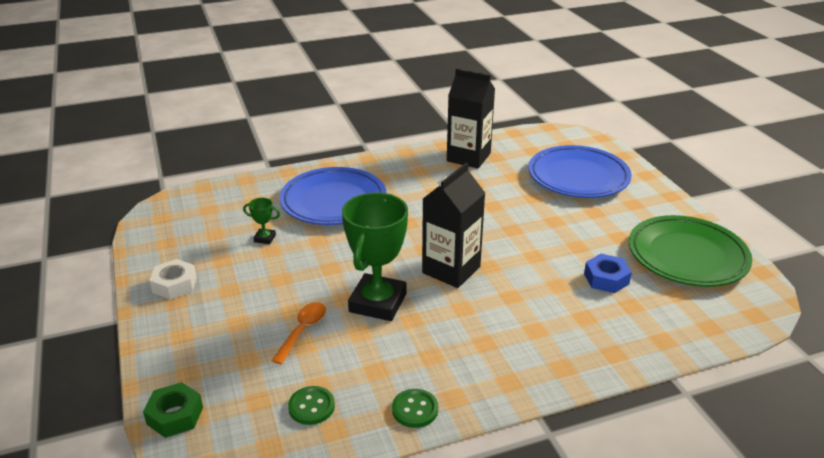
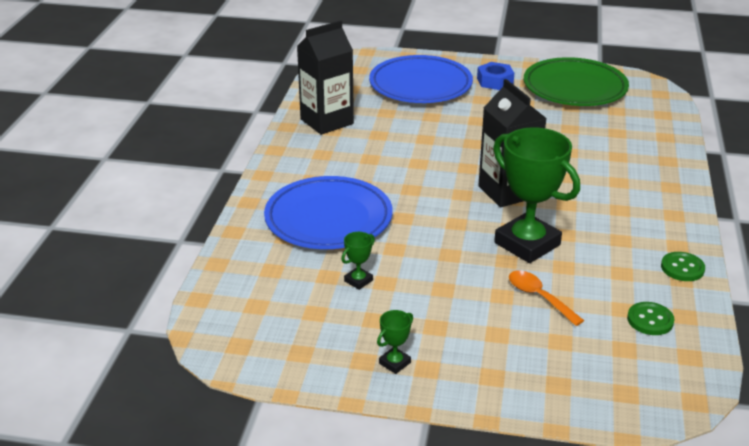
camera: 60 degrees left, 0 degrees up
(174, 284) = (394, 363): white nut -> green trophy
(175, 415) = (618, 405): green nut -> none
(606, 279) = (577, 129): blue nut -> blue nut (495, 81)

